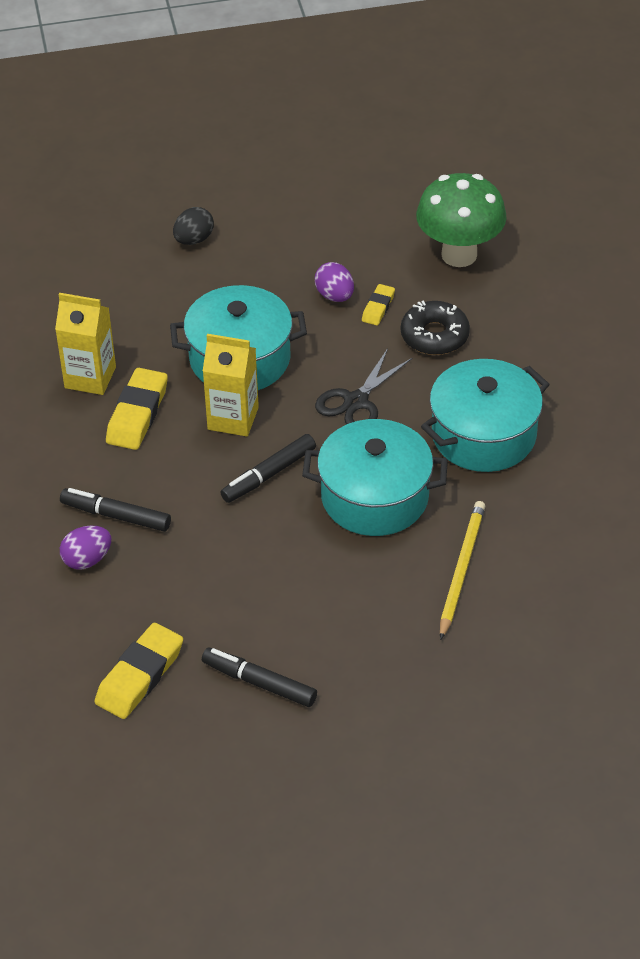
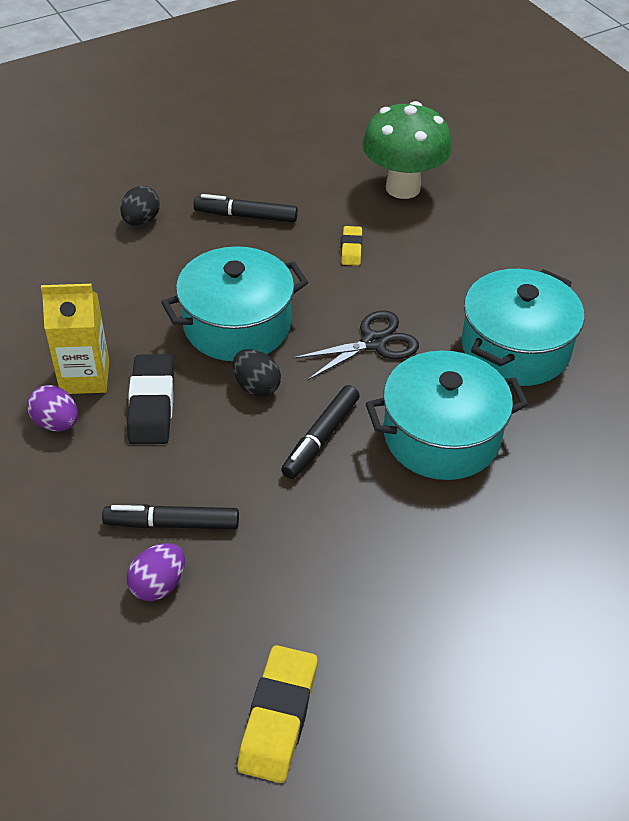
camera: 20 degrees left, 0 degrees up
(137, 414) = (151, 404): yellow eraser -> black eraser
(233, 418) = (256, 387): yellow carton -> black egg
(259, 683) = (421, 686): black marker -> black marker (246, 216)
(335, 296) = (304, 246): purple egg -> purple egg (56, 423)
(356, 401) = (374, 342): black scissors -> black scissors turned 135 degrees counterclockwise
(434, 336) = (418, 264): black donut -> none
(461, 570) = (569, 493): yellow pencil -> none

